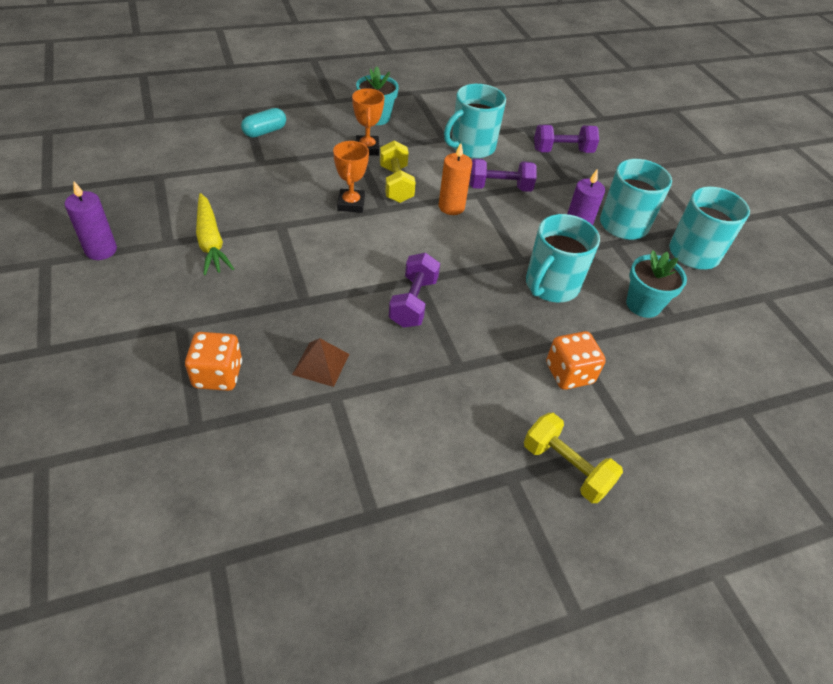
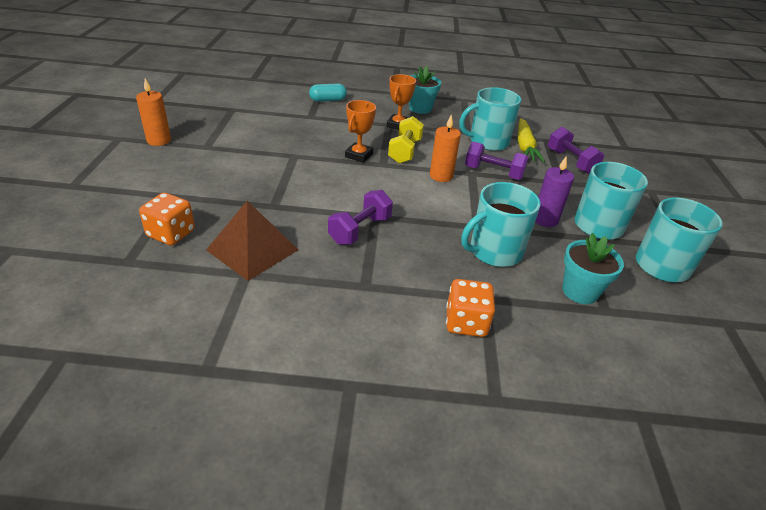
camera: 25 degrees right, 10 degrees down
(101, 250) = (159, 140): purple candle -> orange candle
(210, 241) = (236, 153): yellow carrot -> yellow carrot (524, 147)
(321, 364) = (252, 249): brown pyramid -> brown pyramid, size x1.67
(562, 151) = (571, 161): purple dumbbell -> purple dumbbell turned 45 degrees clockwise
(566, 468) = (409, 397): yellow dumbbell -> none

